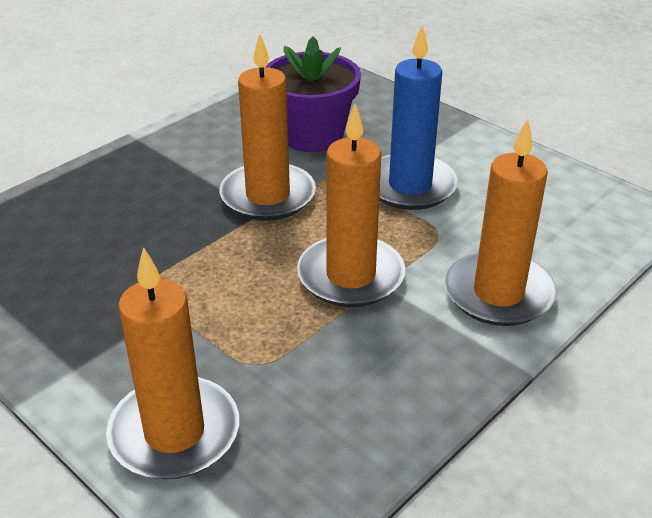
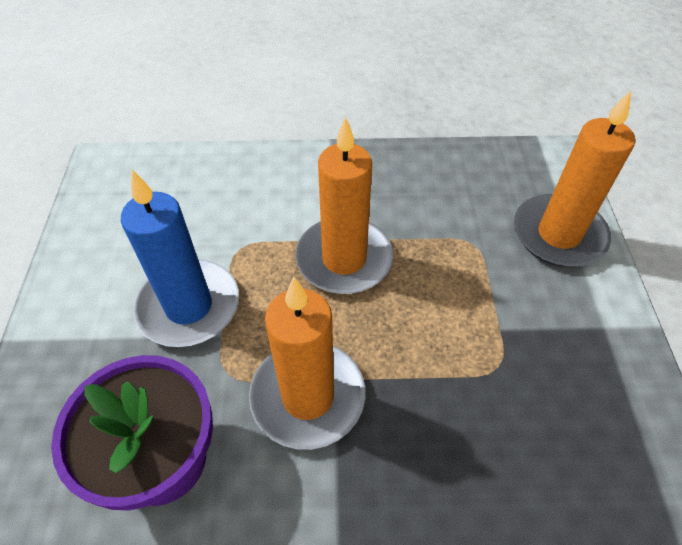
camera: 135 degrees left, 15 degrees up
(498, 293) = (276, 182): orange candle -> none

